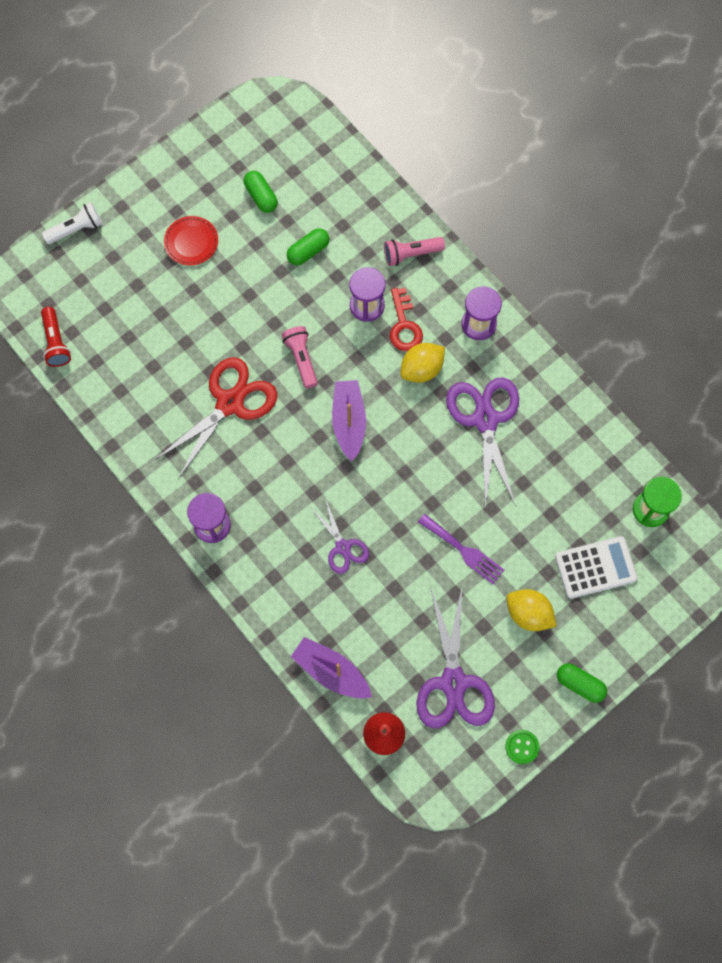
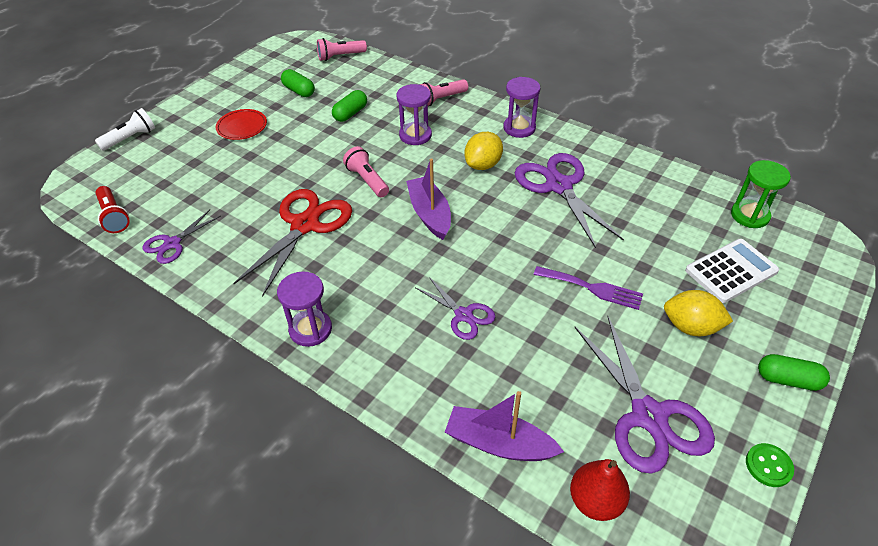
camera: 15 degrees left, 25 degrees down
(107, 393) = (172, 243): none -> purple scissors
(319, 144) = (340, 56): none -> pink flashlight
(404, 326) = (454, 141): red key -> none

